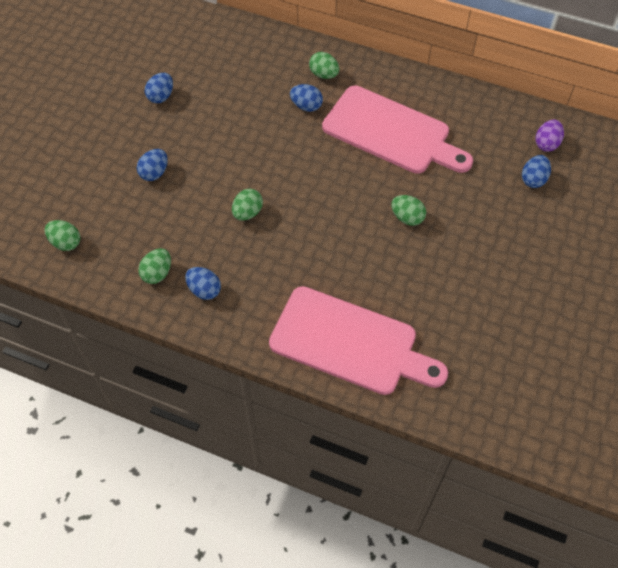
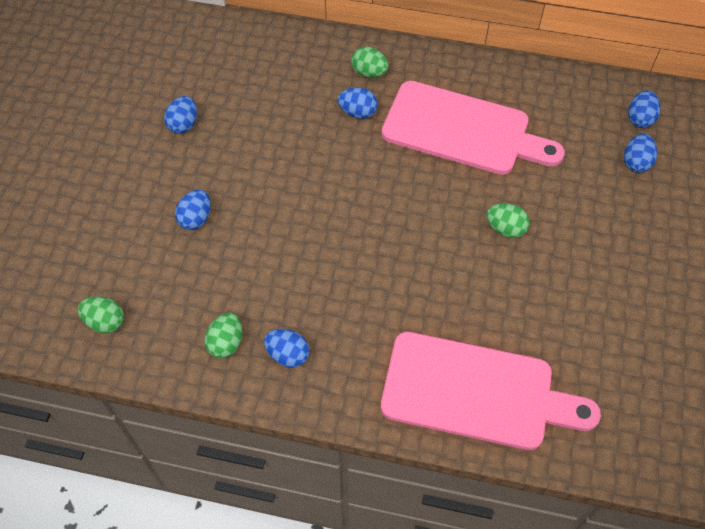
camera: 10 degrees left, 0 degrees up
(247, 213) = (318, 251): green egg -> none
(546, 144) = (639, 119): purple egg -> blue egg

